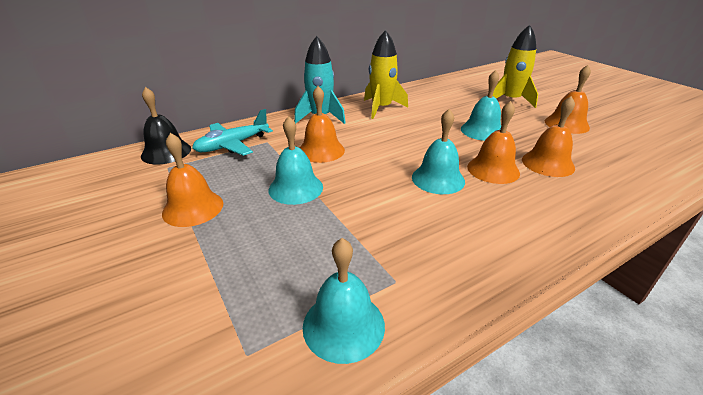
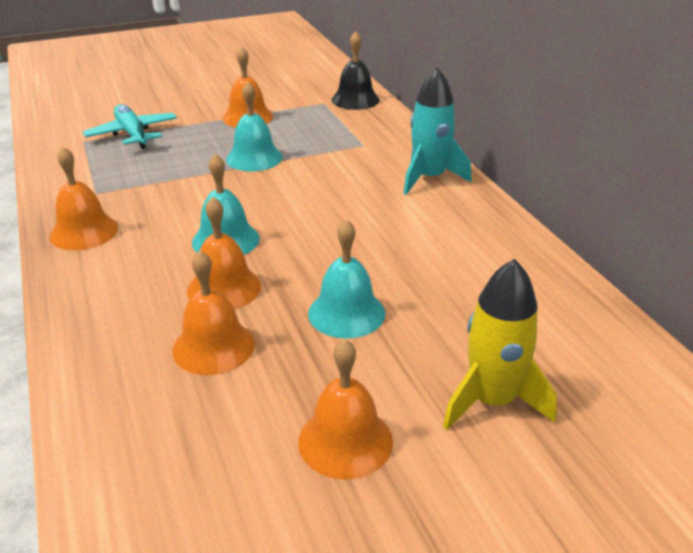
camera: 100 degrees right, 0 degrees up
(232, 145) = (360, 127): turquoise plane -> turquoise plane (133, 134)
(321, 150) = (328, 174): orange bell -> orange bell (84, 232)
(343, 325) = (75, 169): turquoise bell -> none
(381, 108) = (458, 229): yellow rocket -> none

